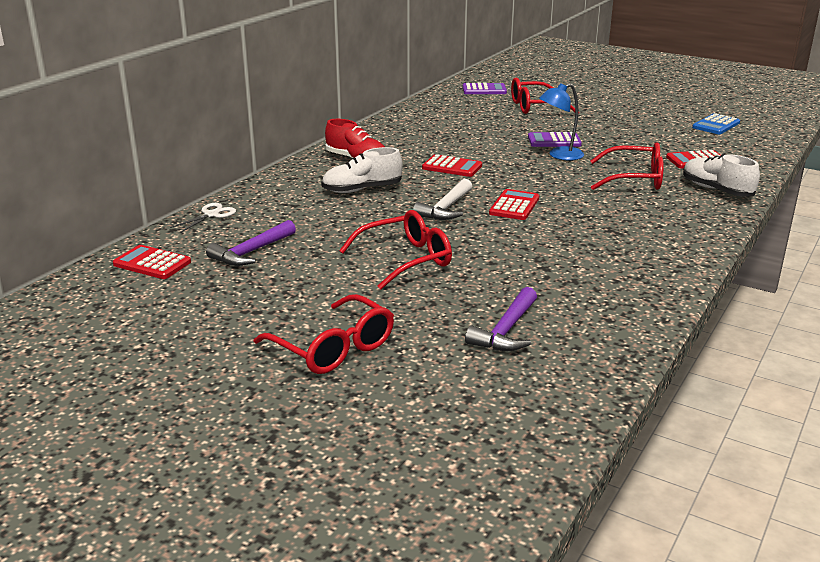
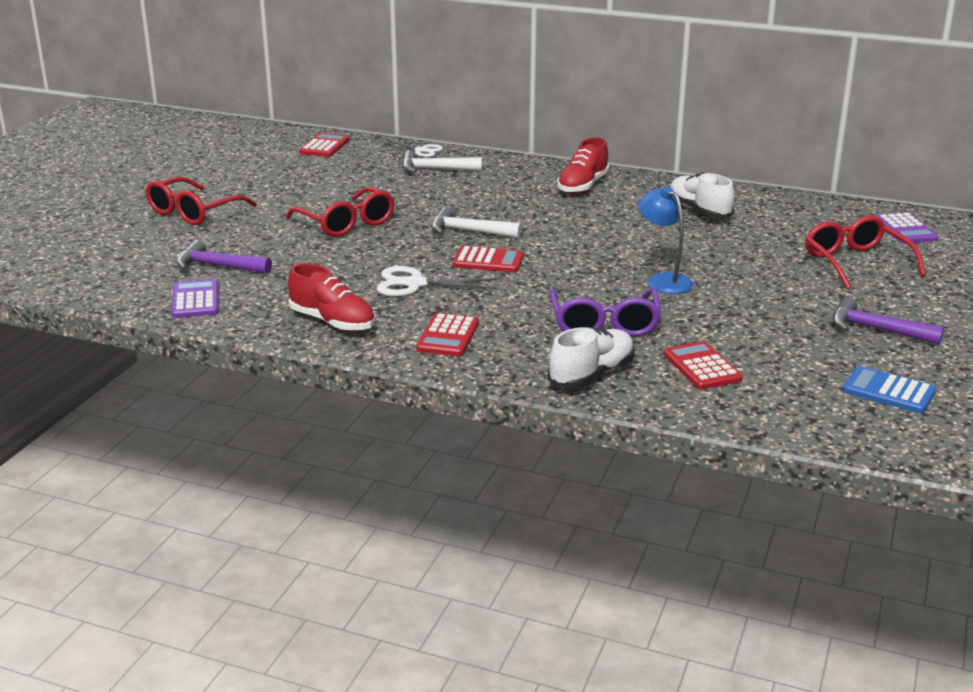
camera: 80 degrees right, 0 degrees up
(251, 252) = (350, 171): purple hammer -> purple hammer (876, 329)
(275, 212) = (434, 169): none -> white hammer
(362, 189) = (502, 195): white shoe -> white shoe (699, 211)
(452, 167) = (588, 227): red calculator -> red calculator (448, 336)
(554, 141) = (717, 276): purple calculator -> purple calculator (195, 300)
(560, 236) = (415, 284): none -> white scissors
(635, 179) = (604, 324): red glasses -> purple glasses
(642, 274) = (332, 322): none -> red shoe

